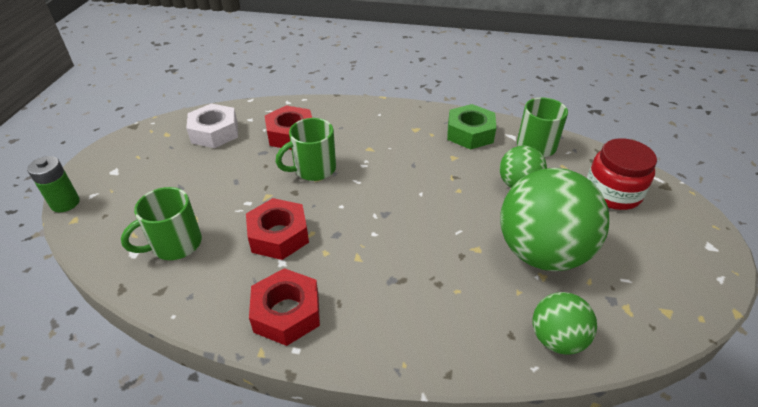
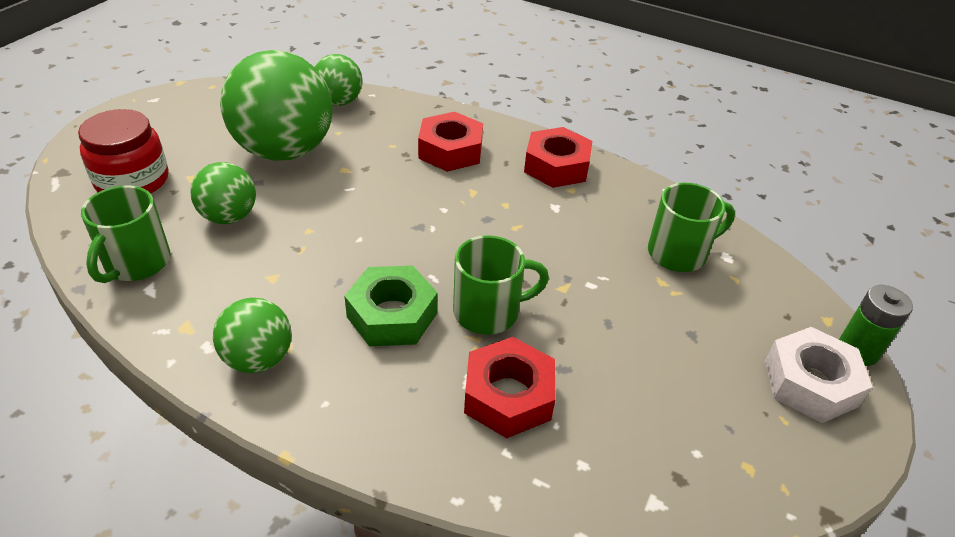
camera: 165 degrees left, 0 degrees up
(214, 132) = (652, 443): white nut -> white nut (810, 383)
(278, 235) = (554, 233): red nut -> red nut (450, 151)
(424, 121) = (258, 359): none -> green ball
(470, 133) = (207, 311): green nut -> green nut (392, 315)

